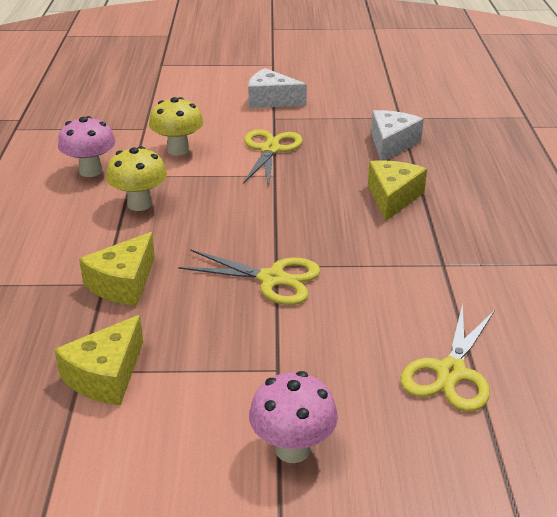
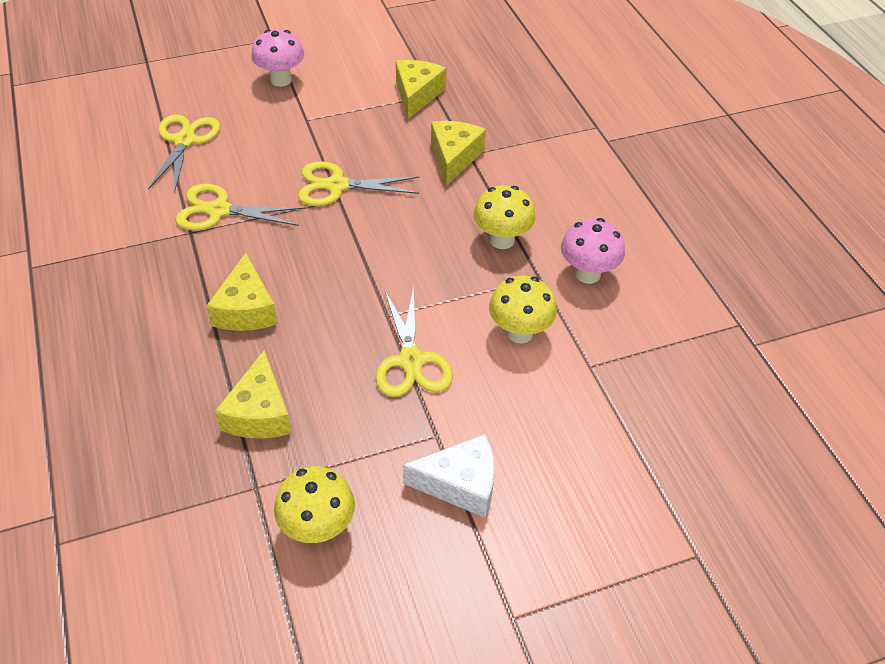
camera: 160 degrees right, 15 degrees up
(364, 99) = (318, 528): none -> yellow mushroom
(391, 144) = (260, 413): white cheese -> yellow cheese
(411, 279) = (218, 210): none -> yellow scissors

